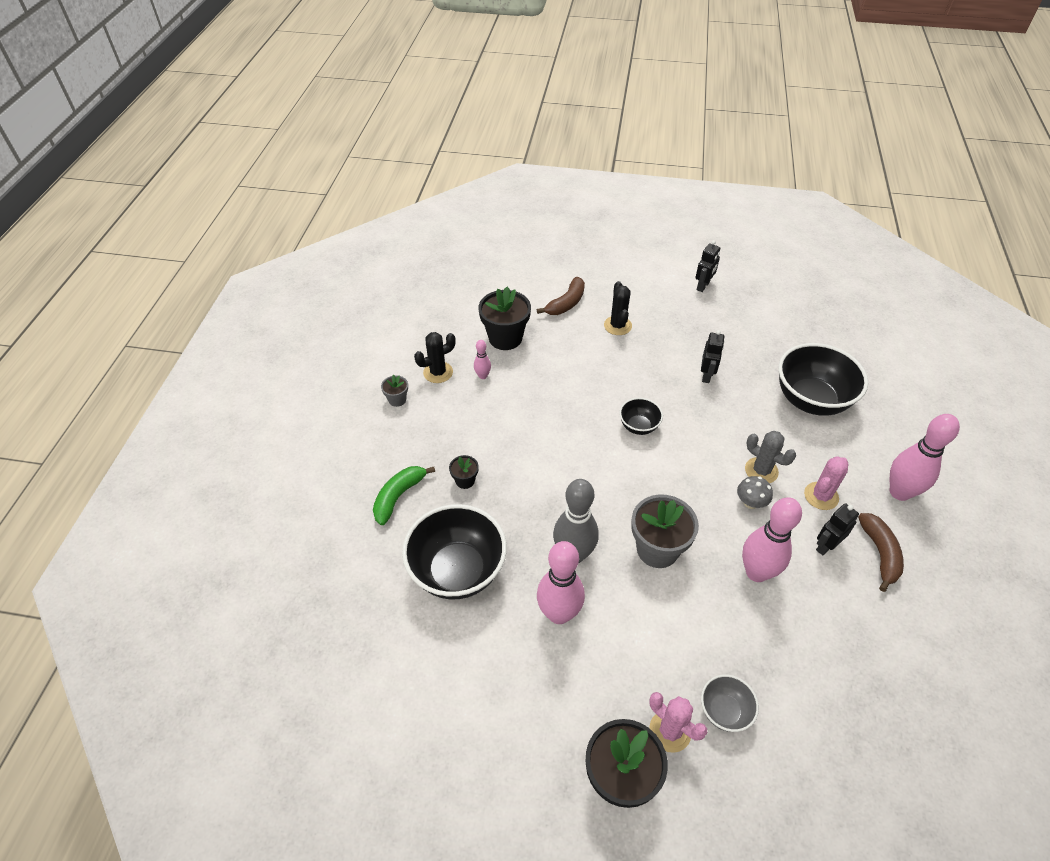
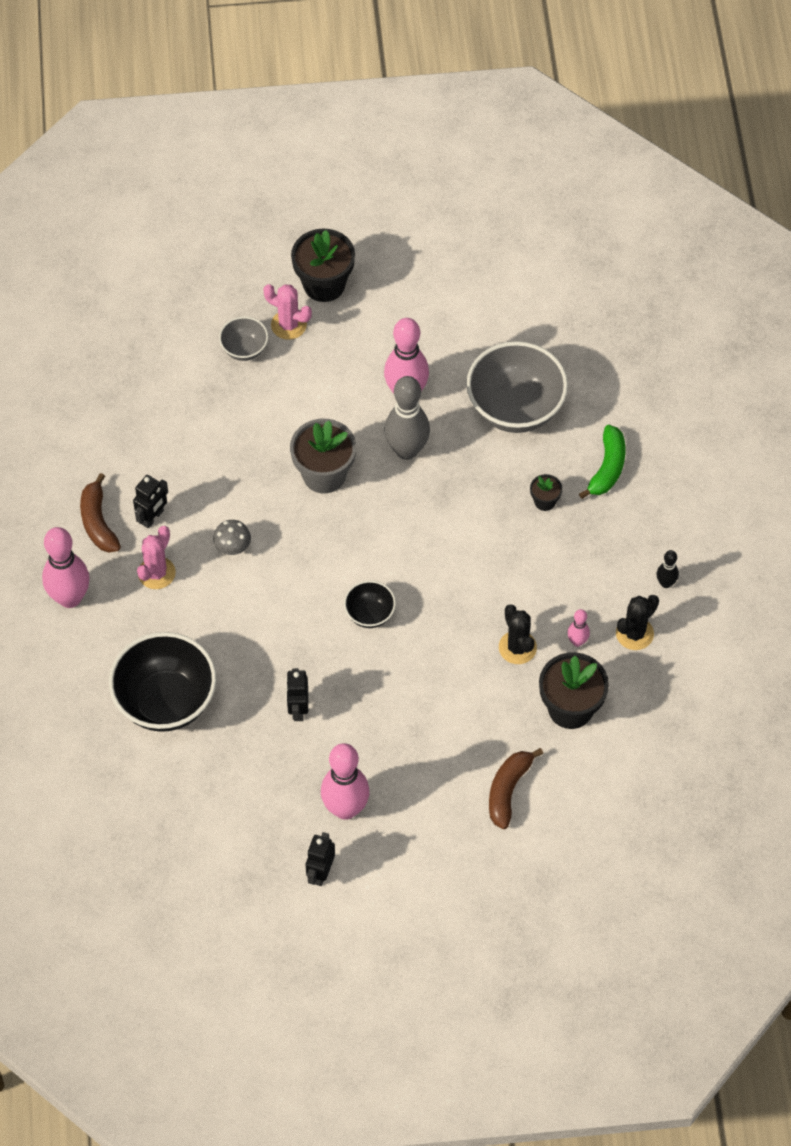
camera: 165 degrees right, 10 degrees up
(397, 400) = (666, 583): grey flower pot -> black bowling pin
(457, 571) = (515, 408): black bowl -> grey bowl
(617, 326) = (428, 766): black cactus -> black cactus (517, 647)
(756, 572) = (222, 474): pink bowling pin -> pink bowling pin (345, 808)
(761, 470) = (223, 589): grey cactus -> none

